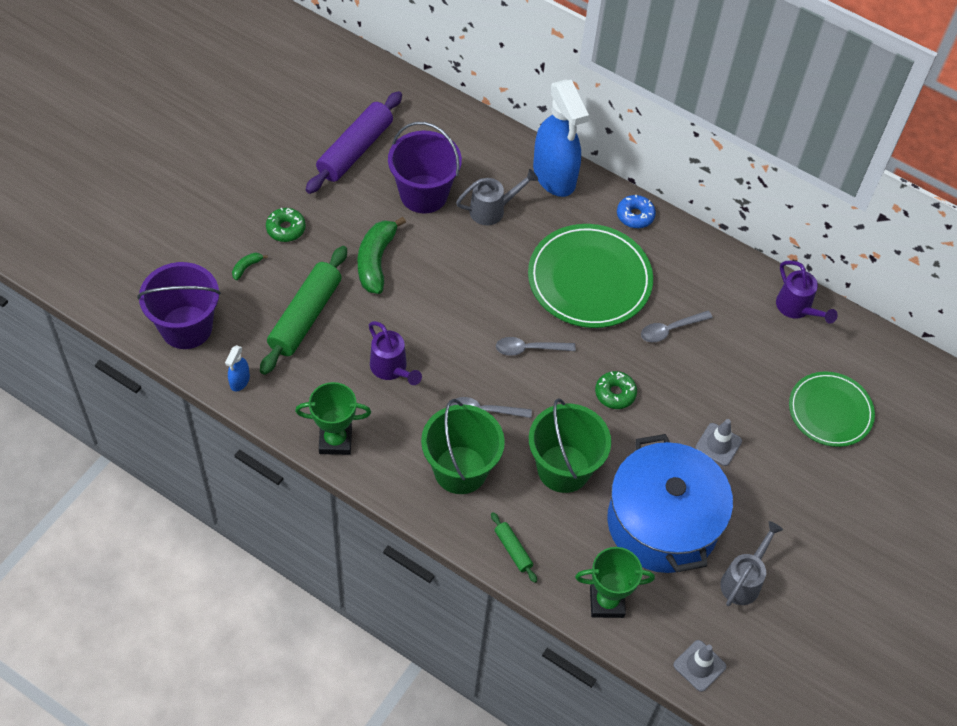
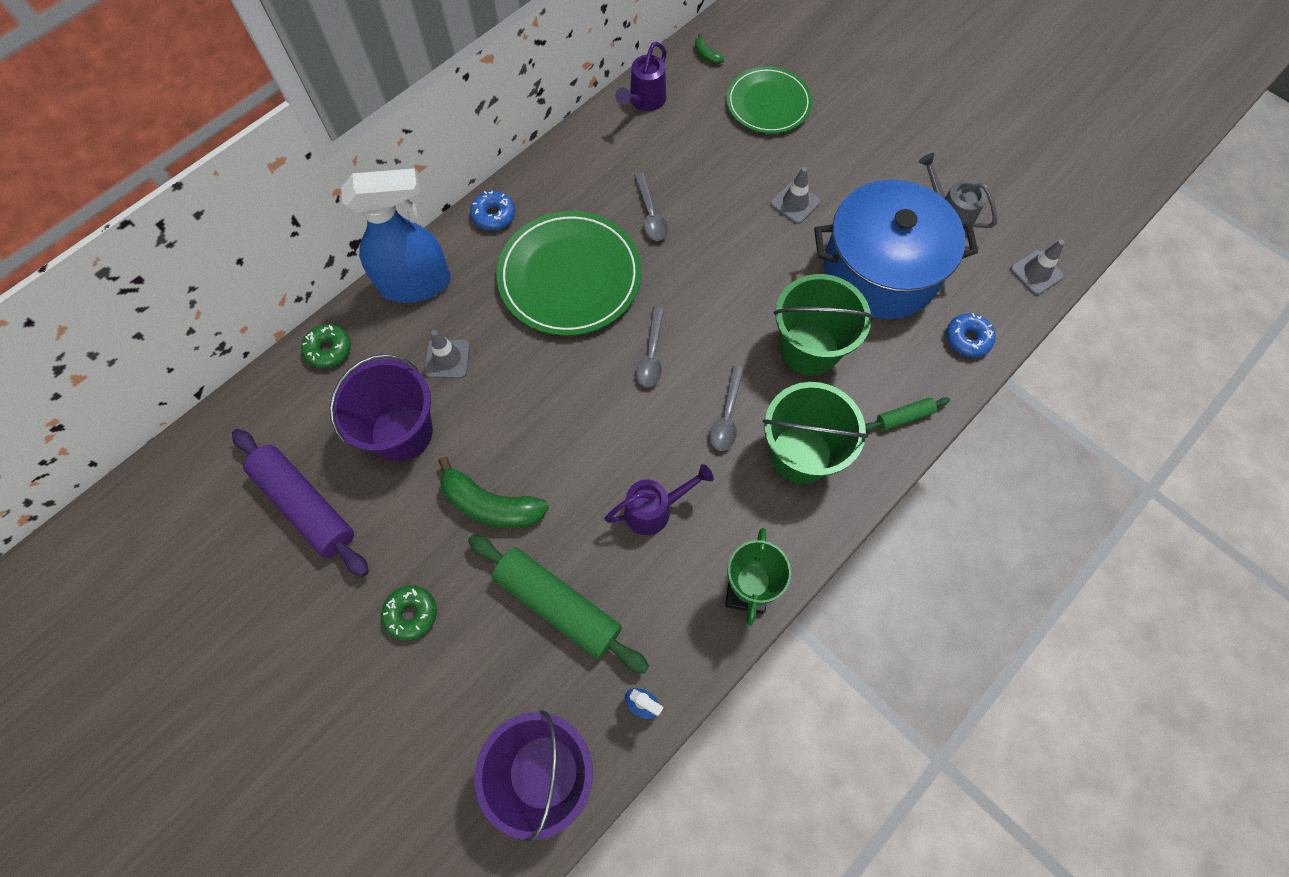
camera: 75 degrees left, 10 degrees up
(246, 267) = (462, 675): green banana -> green banana (706, 55)
(492, 210) = (447, 359): grey watering can -> grey traffic cone
(607, 602) = (967, 339): green trophy -> blue donut
(615, 393) = (722, 282): green donut -> green donut (329, 350)
(796, 308) = (644, 101): purple watering can -> purple watering can turned 135 degrees clockwise

